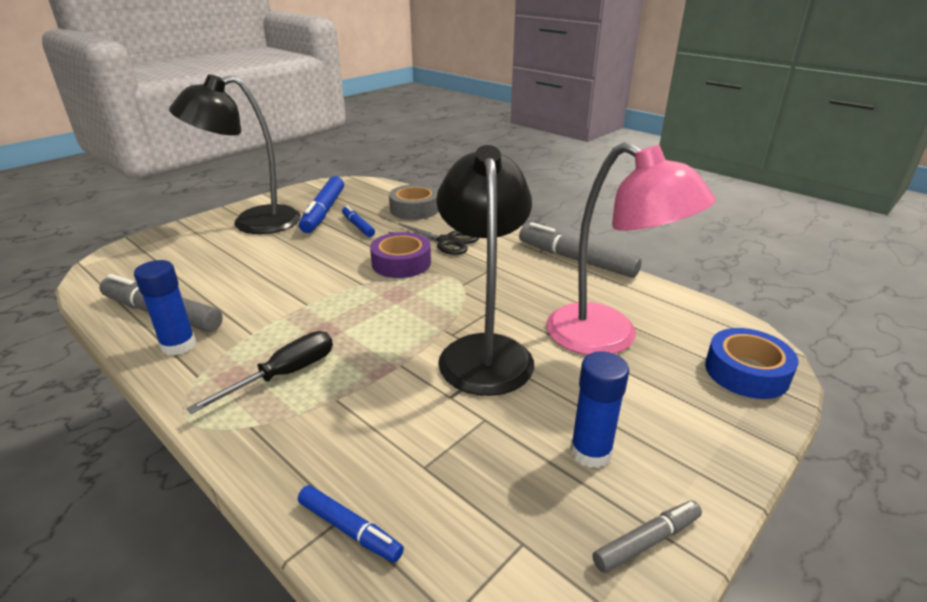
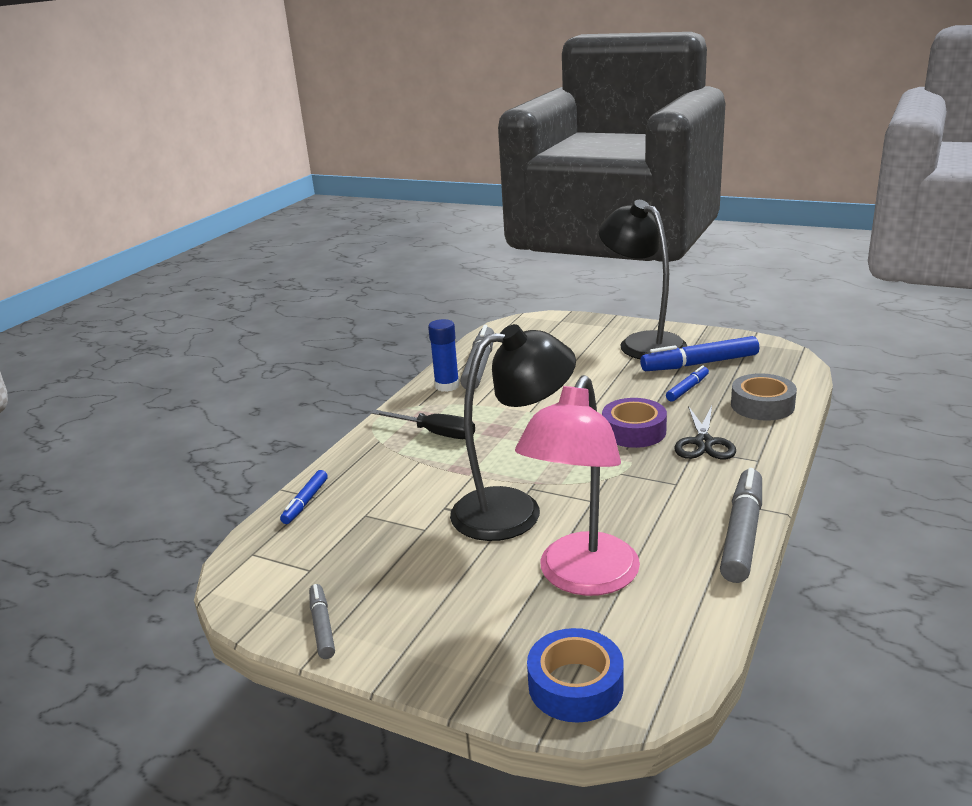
camera: 75 degrees right, 5 degrees down
(590, 452) = (406, 588): blue glue stick -> none
(647, 541) = (322, 626): grey marker -> grey marker turned 150 degrees counterclockwise

